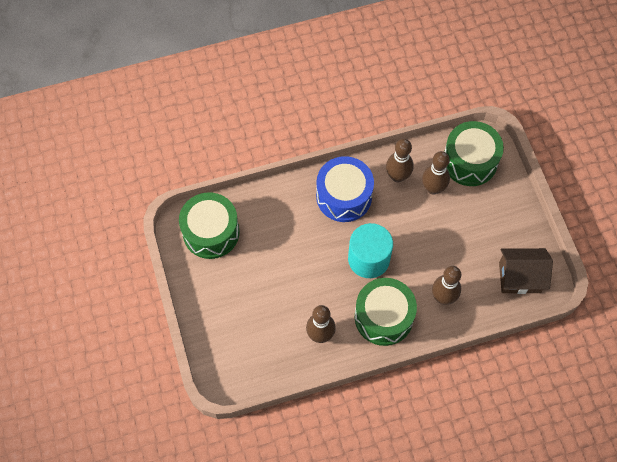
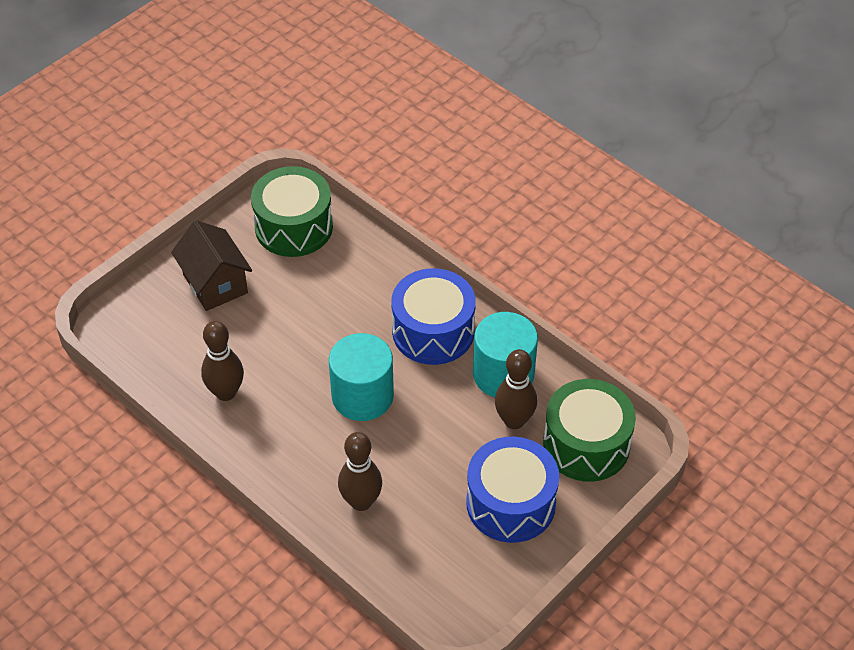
camera: 60 degrees right, 15 degrees down
(383, 317) = (291, 448): green drum -> none
(397, 176) = (503, 374): brown bowling pin -> turquoise cylinder
(487, 220) = (511, 503): none -> blue drum
(519, 277) = (449, 580): brown house -> brown house (215, 284)

